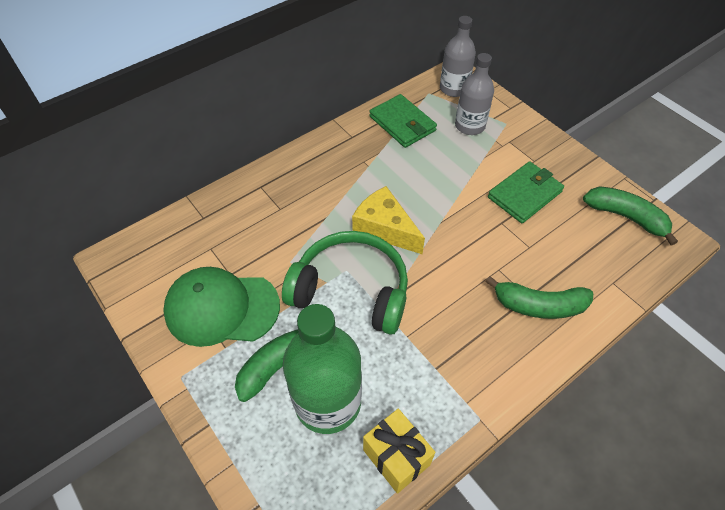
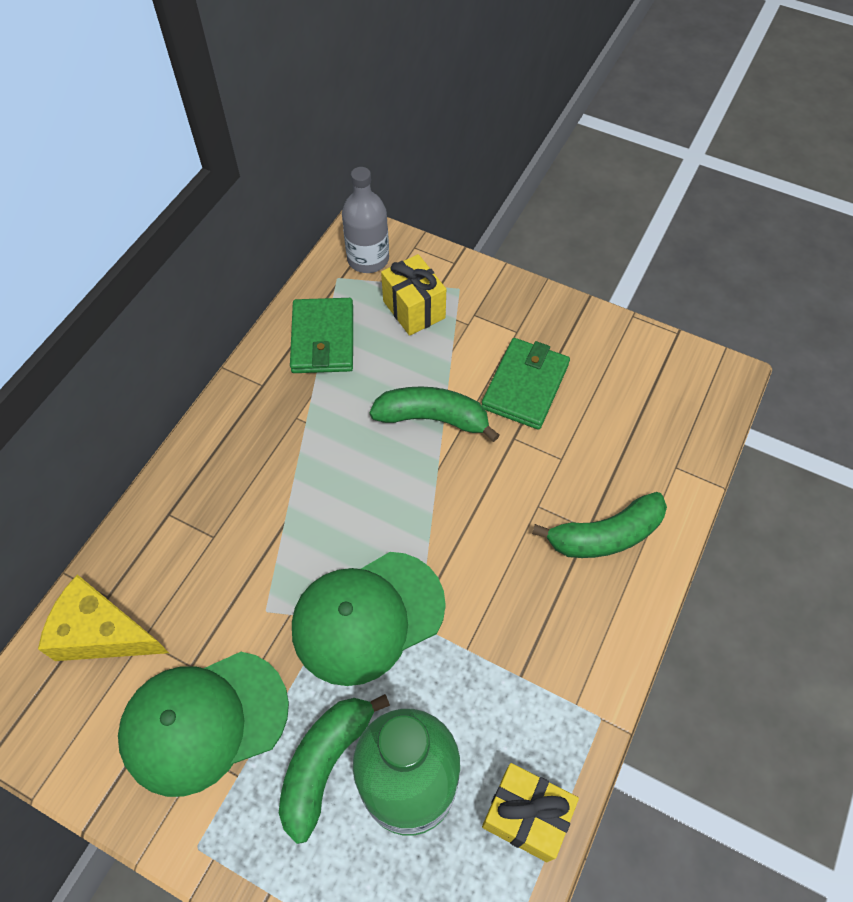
camera: 25 degrees left, 5 degrees up
(351, 290) = (367, 617): green headphones -> green cap
(385, 228) = (370, 507): yellow cheese -> yellow cheese (103, 632)
(402, 124) = (323, 339): green wallet -> green wallet turned 60 degrees clockwise
(470, 126) = (414, 309): grey bottle -> yellow gift
(626, 217) = (655, 370): green banana -> green banana (433, 418)

